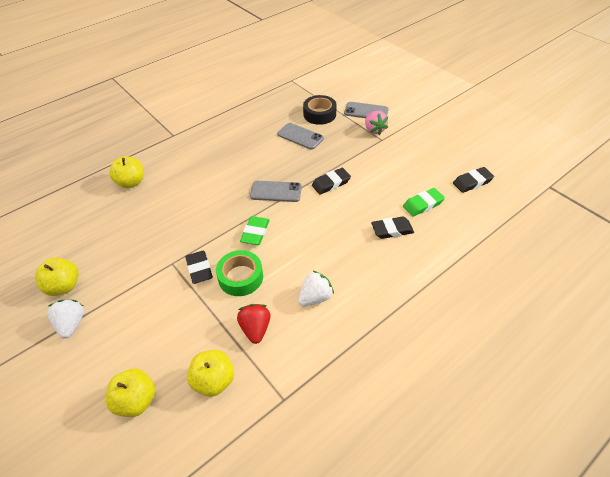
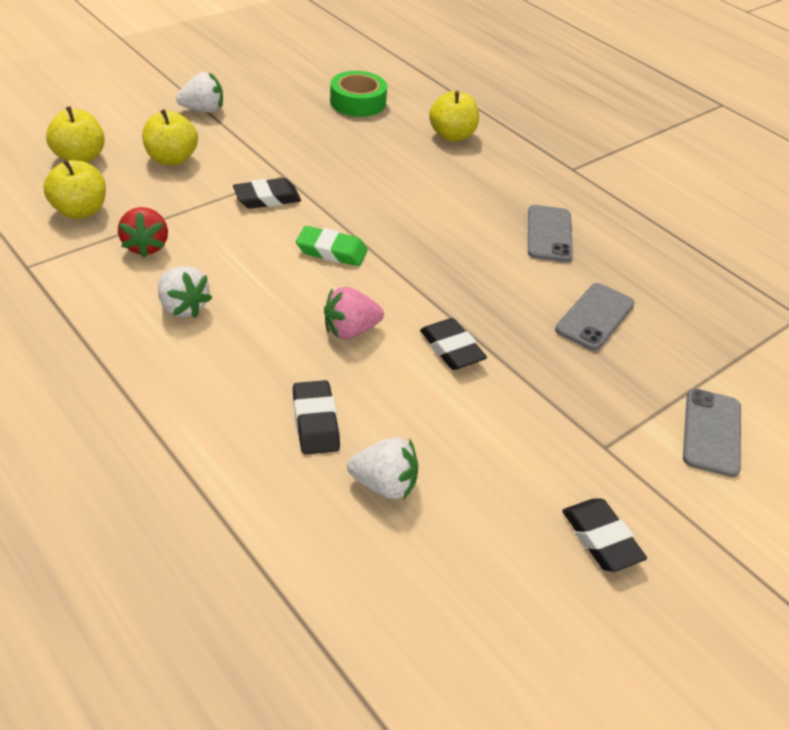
camera: 85 degrees right, 5 degrees down
(64, 286) = (262, 100): yellow apple -> yellow apple (172, 159)
(240, 277) = (243, 235): green tape -> green tape (358, 102)
(255, 329) = (146, 246): red strawberry -> red strawberry turned 90 degrees clockwise
(276, 192) = (429, 277): grey phone -> grey phone (549, 234)
(319, 114) = (679, 351): black tape -> none
(374, 130) = (639, 438): pink strawberry -> pink strawberry (350, 330)
(423, 204) = (384, 485): green eraser -> white strawberry
(472, 182) = (458, 601): black eraser -> black eraser (601, 539)

